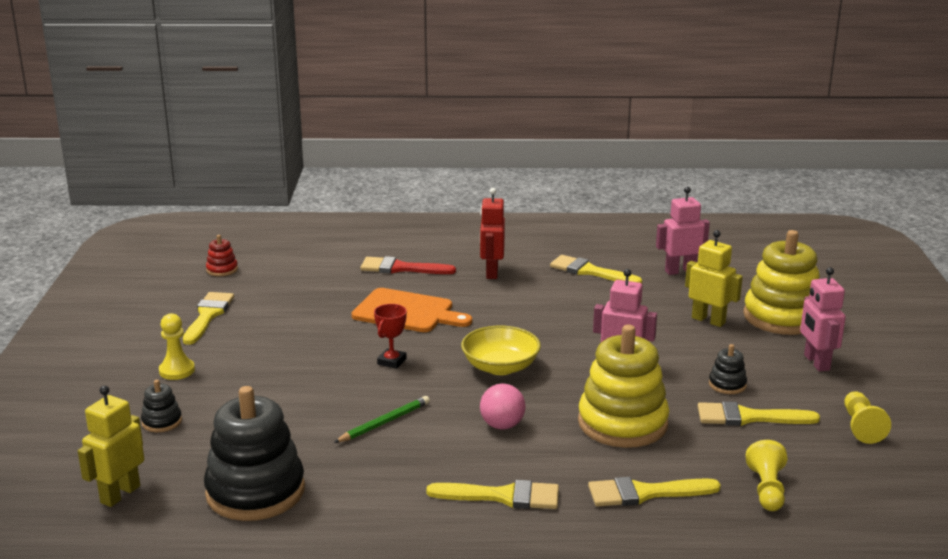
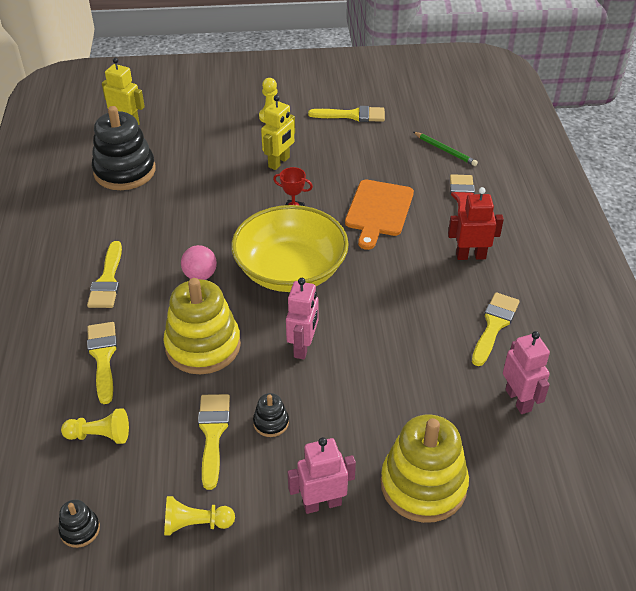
camera: 85 degrees right, 20 degrees up
(162, 422) = (206, 123): black stacking toy -> black stacking toy (80, 530)
(222, 270) = (431, 109): red stacking toy -> none
(384, 422) = (204, 216): green pencil -> green pencil (445, 150)
(500, 367) = (290, 270): yellow bowl -> yellow bowl, size x1.72
(708, 320) = (403, 417): yellow robot -> yellow robot (279, 162)

